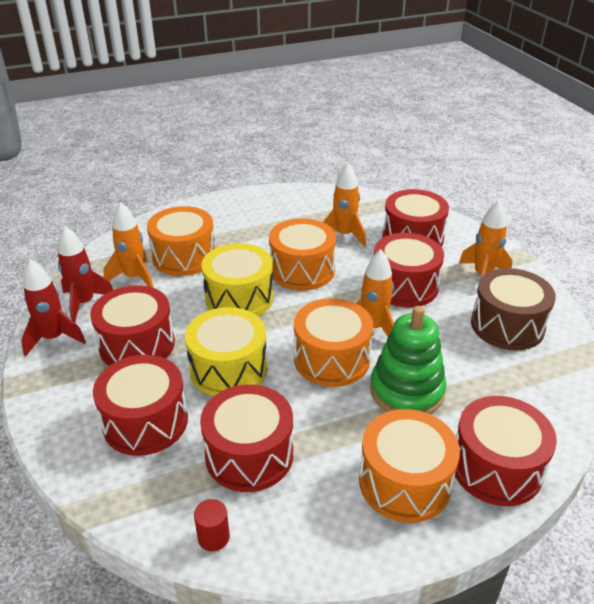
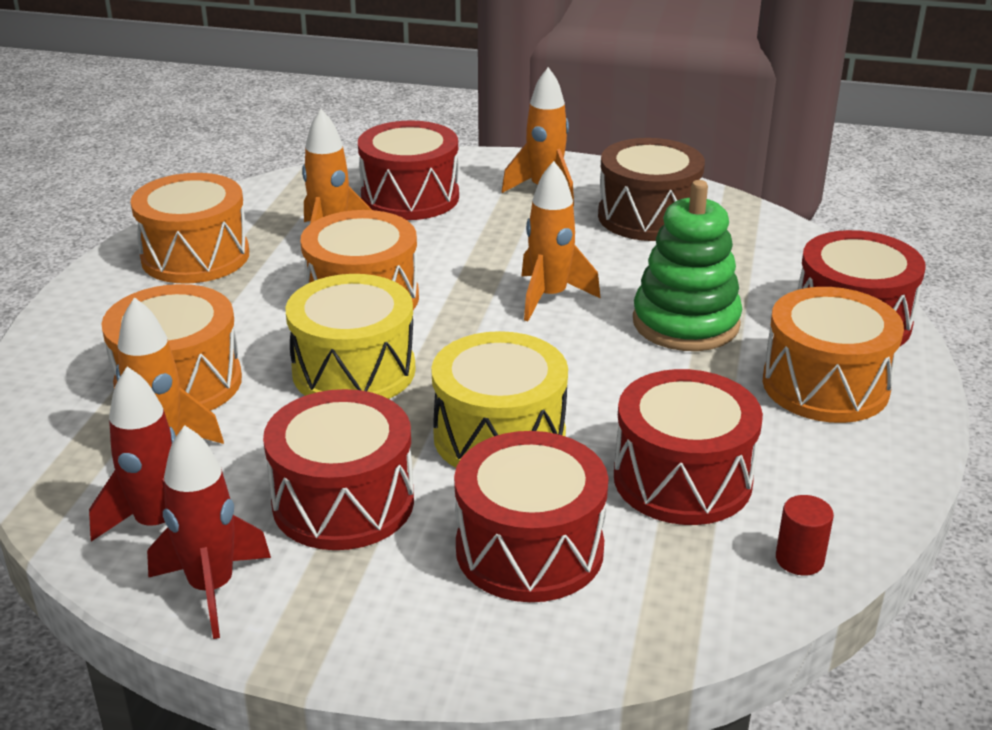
camera: 55 degrees left, 5 degrees down
(331, 359) = (573, 349): orange drum -> orange drum (195, 256)
(404, 286) = (498, 244): red drum -> none

